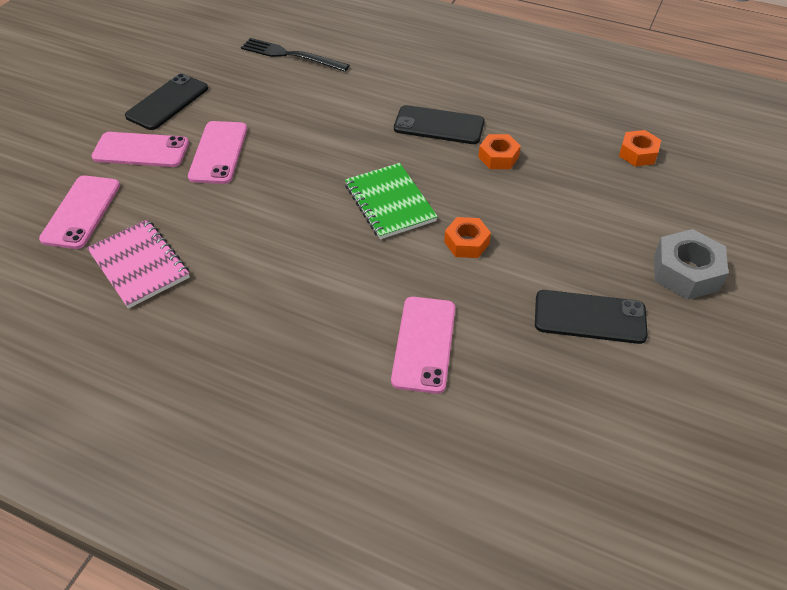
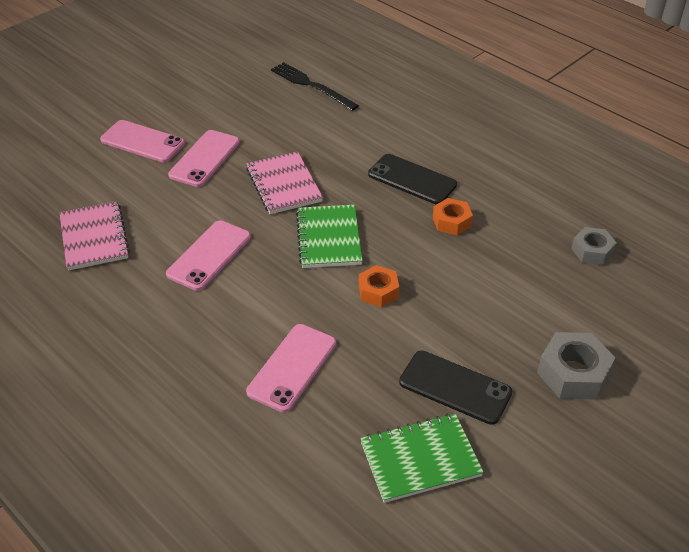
camera: 20 degrees right, 5 degrees down
(81, 212) = (71, 182): pink phone -> pink phone (209, 255)
(167, 102) = (184, 105): black phone -> none
(316, 160) = (284, 185): none -> pink notebook
(597, 398) = (420, 459): none -> green notebook
(638, 153) = (592, 251): orange nut -> grey nut

